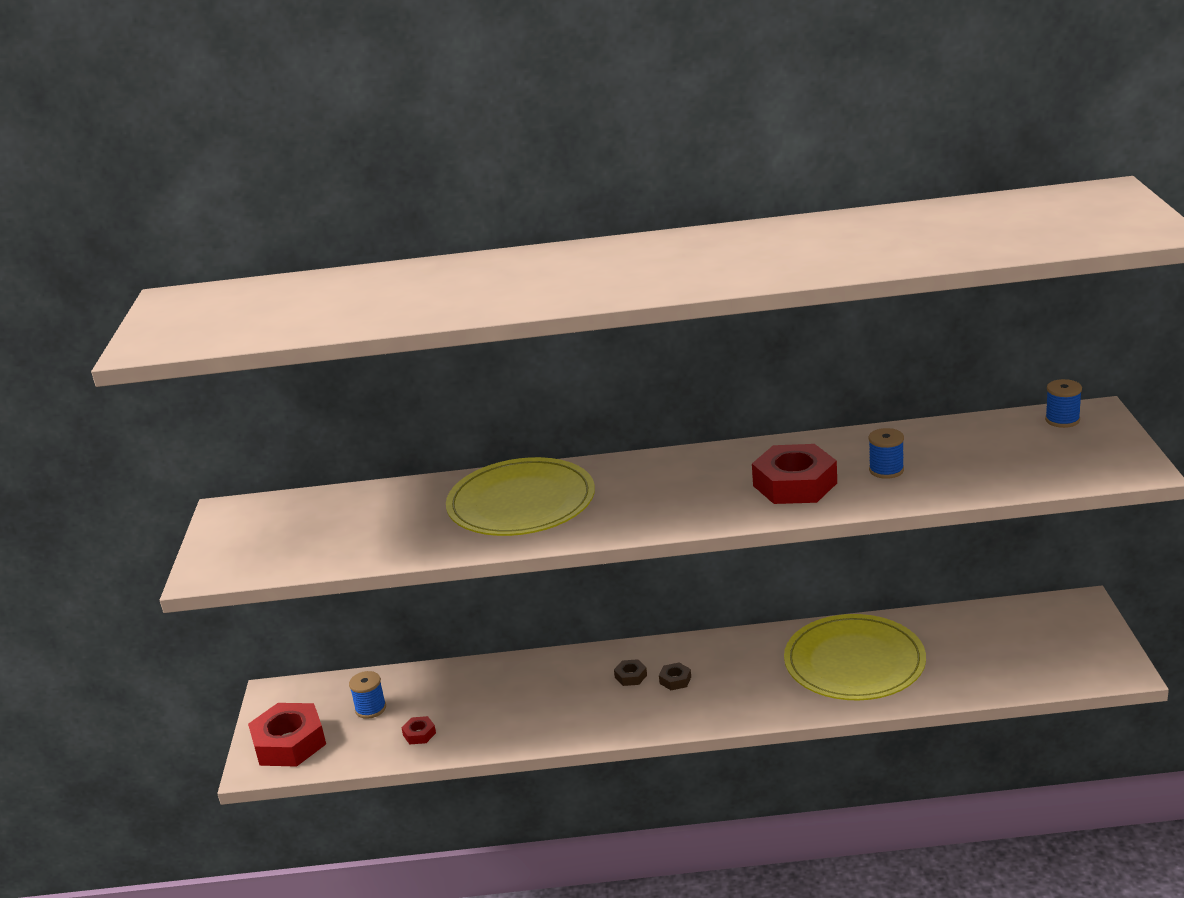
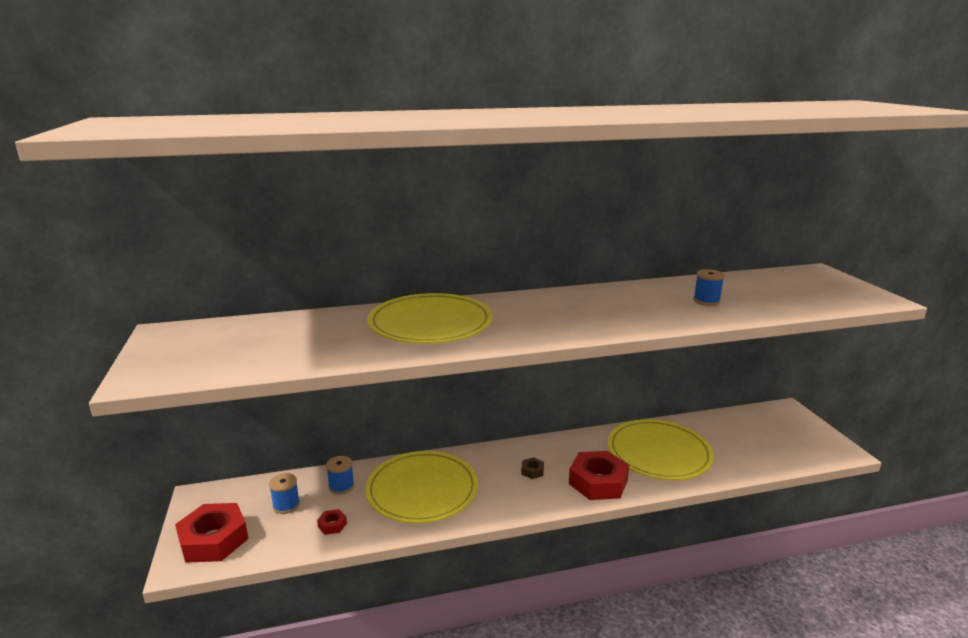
camera: 15 degrees left, 5 degrees down
(531, 698) = (422, 490): none -> yellow plate
(631, 676) = (497, 469): brown nut -> none
(795, 484) = (645, 310): red nut -> red nut (598, 482)
(1062, 420) = (801, 274): blue spool -> blue spool (341, 486)

